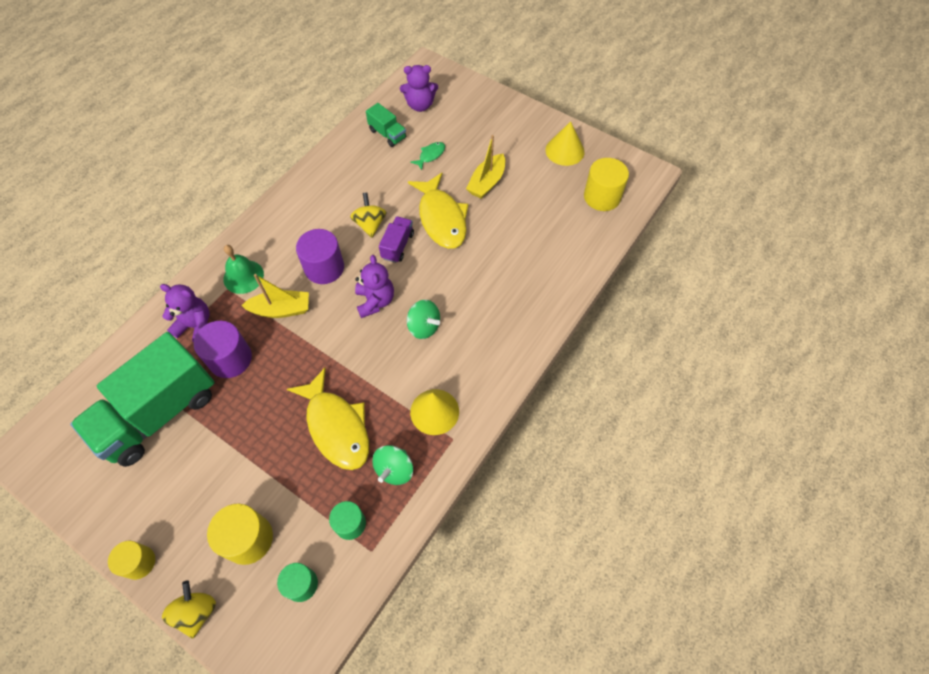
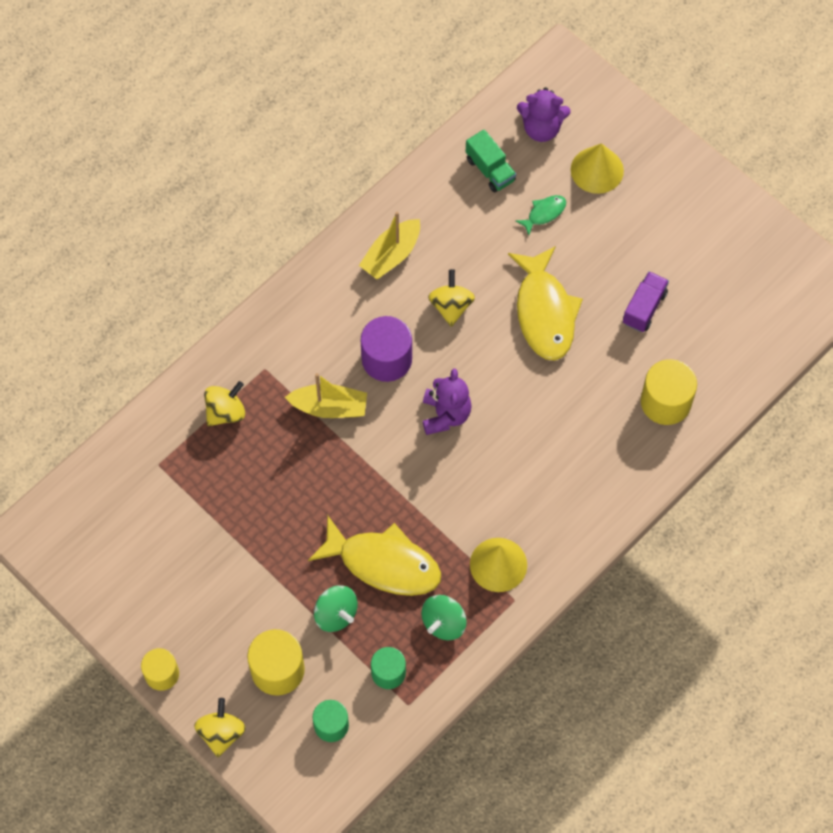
camera: 10 degrees right, 5 degrees up
(159, 413) = (182, 514): green truck -> none
(196, 326) = (226, 412): purple teddy bear -> yellow spinning top
(230, 359) = (265, 461): purple cylinder -> none
(243, 276) = (285, 355): green bell -> none
(336, 426) = (383, 563): yellow fish -> yellow fish turned 45 degrees counterclockwise
(397, 246) = (482, 343): purple truck -> purple truck (644, 308)
(424, 327) = (500, 458): green spinning top -> green spinning top (336, 614)
(487, 182) = (613, 267): yellow boat -> yellow boat (391, 255)
(565, 151) = (728, 234): yellow cone -> yellow cone (597, 170)
(602, 197) = (762, 313): yellow cylinder -> yellow cylinder (665, 402)

